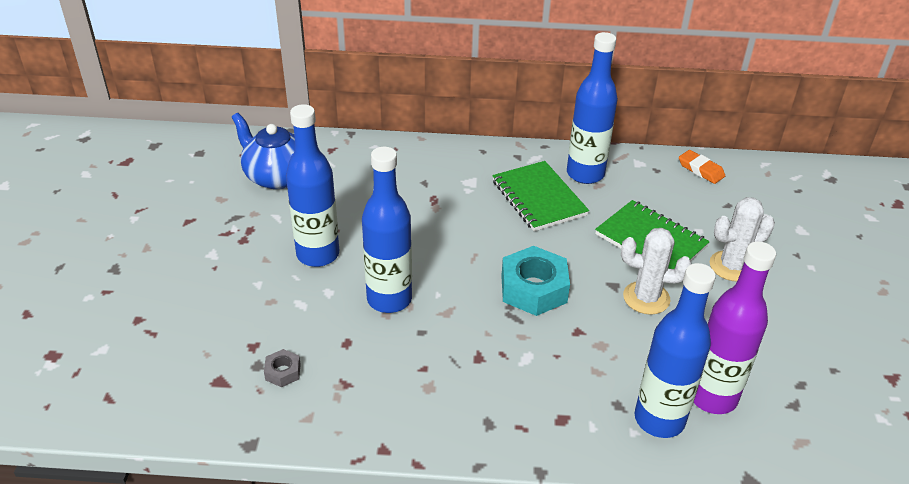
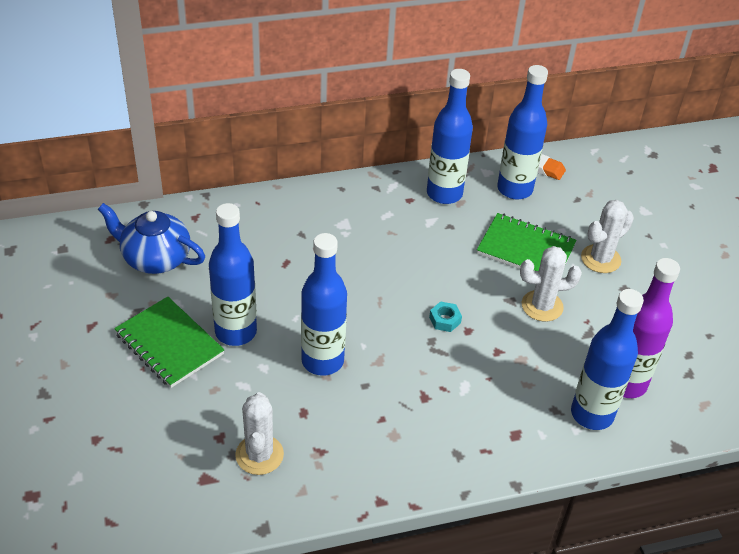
camera: 20 degrees left, 5 degrees up
(283, 372) = (259, 455): grey nut -> white cactus
(534, 289) = (445, 320): turquoise nut -> turquoise nut, size x0.47
(538, 198) = (413, 228): green notebook -> green notebook (169, 344)
(662, 183) = (514, 189): none -> blue bottle

